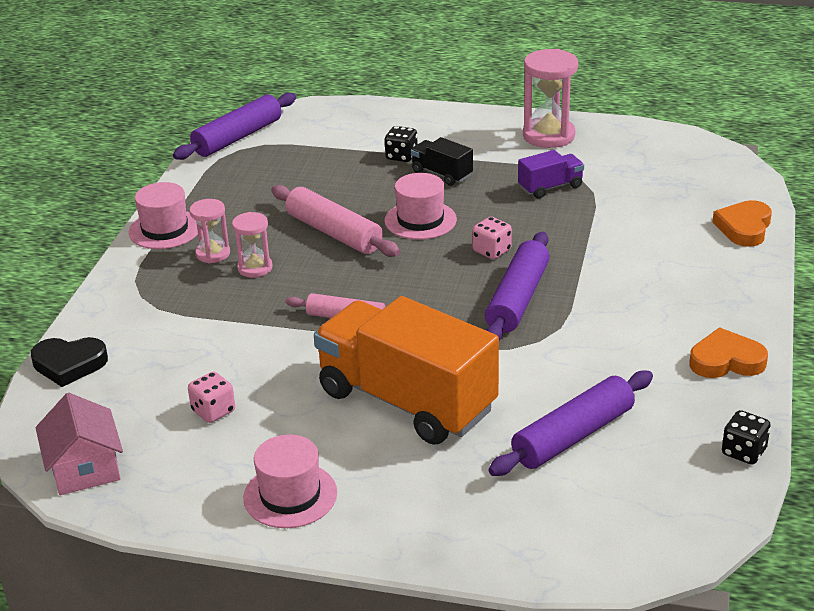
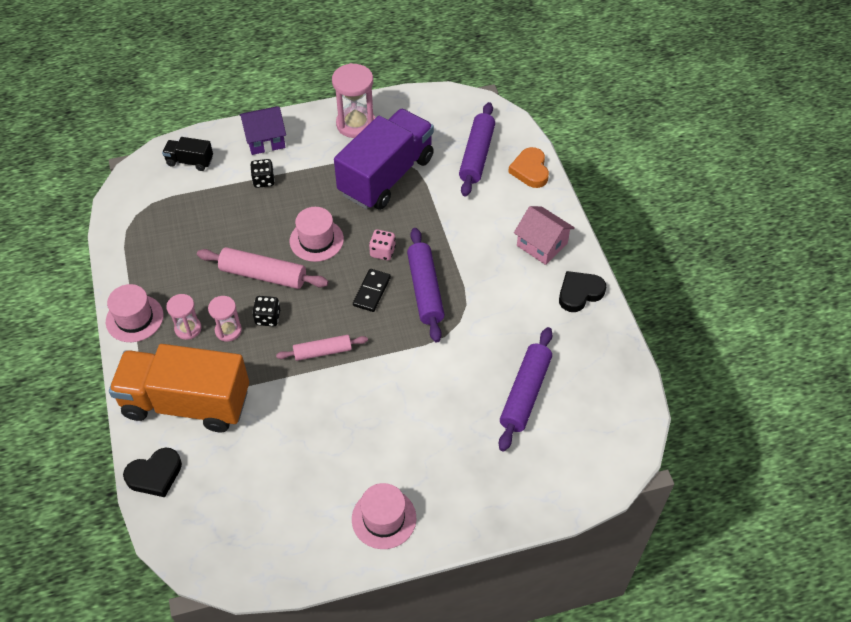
camera: 30 degrees left, 20 degrees up
(85, 468) = (233, 559): pink house -> pink house (542, 244)
(213, 411) = (287, 472): pink dice -> none
(238, 137) = (126, 203): purple rolling pin -> purple rolling pin (477, 155)
(406, 401) = (408, 408): orange truck -> orange truck (186, 403)
(431, 124) = (265, 140): none -> purple house
(442, 174) = (304, 189): black truck -> black truck (190, 161)
(449, 282) = (372, 291): none -> black domino
(550, 187) = (386, 176): purple truck -> purple truck, size x2.30
(726, 361) = (579, 293): orange heart -> black heart
(743, 452) = (627, 364): black dice -> black dice (268, 318)

